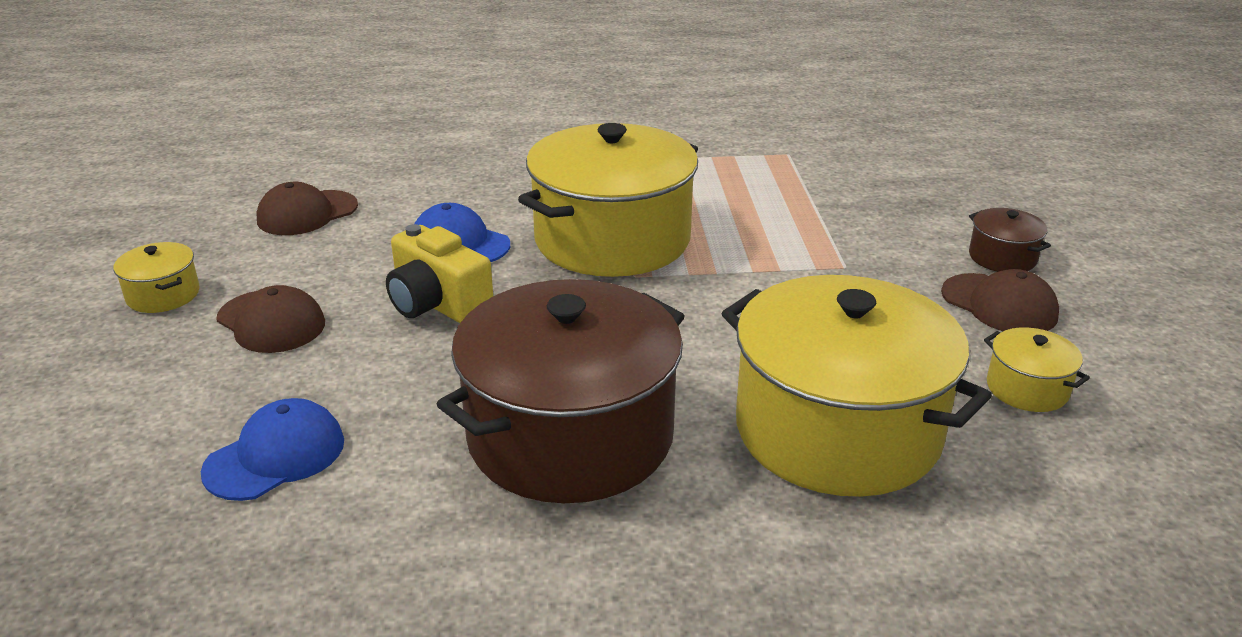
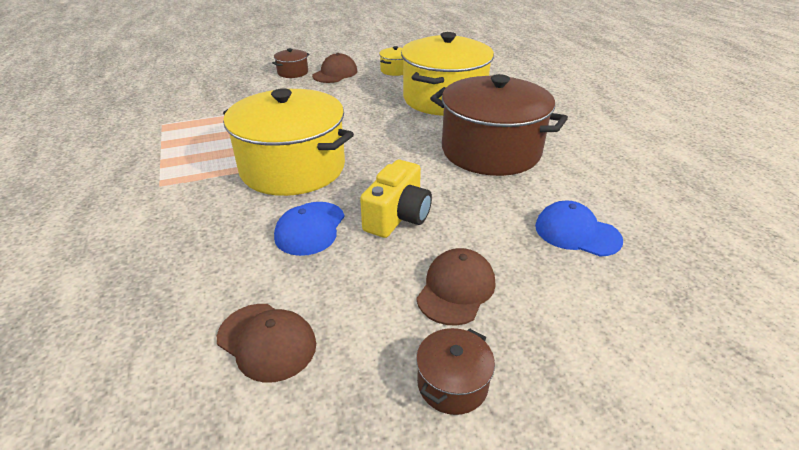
camera: 105 degrees left, 5 degrees up
(163, 295) = (452, 383): yellow pot -> brown pot

